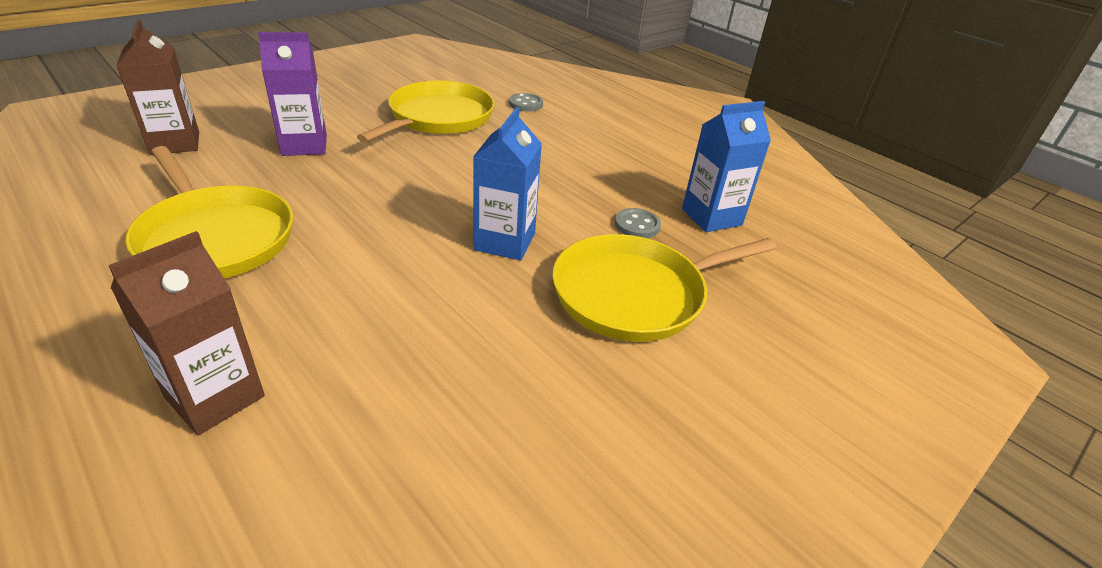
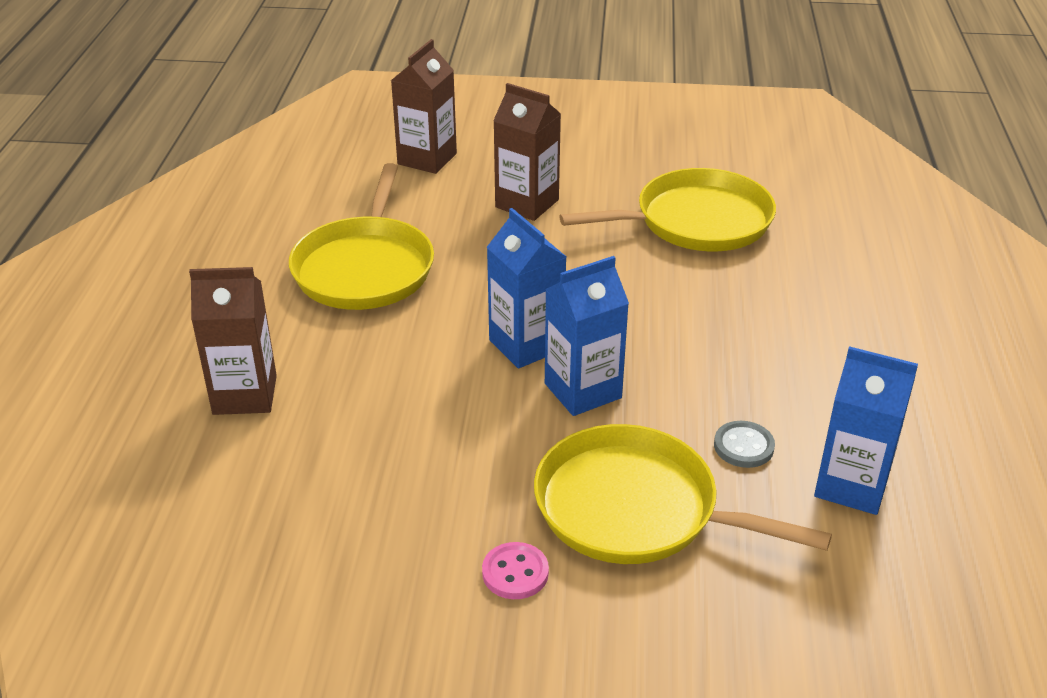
camera: 50 degrees right, 0 degrees up
(304, 145) = (527, 203): purple carton -> brown carton
(426, 232) = (526, 345): none -> blue carton
(525, 104) = (827, 242): grey button -> none
(629, 384) = (515, 573): none -> pink button

